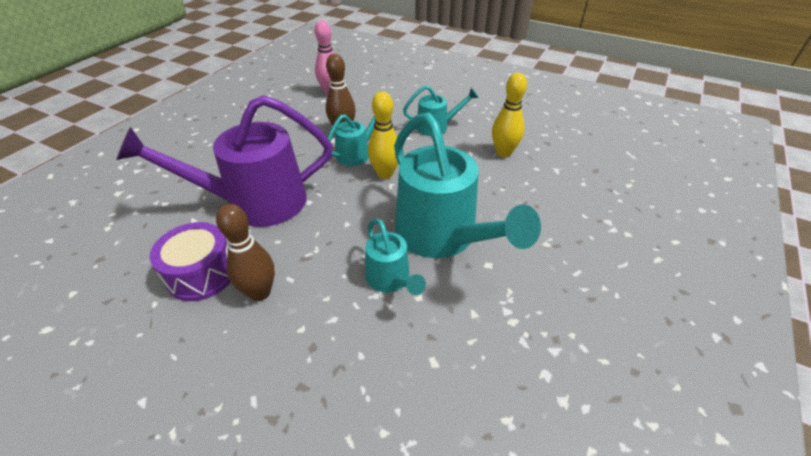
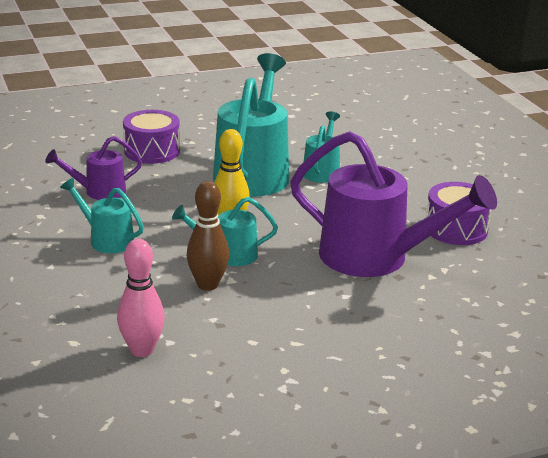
camera: 140 degrees left, 15 degrees down
(260, 292) = (418, 202): brown bowling pin -> none
(503, 153) = (98, 191): yellow bowling pin -> purple watering can
(548, 209) = (152, 151): none -> purple drum

